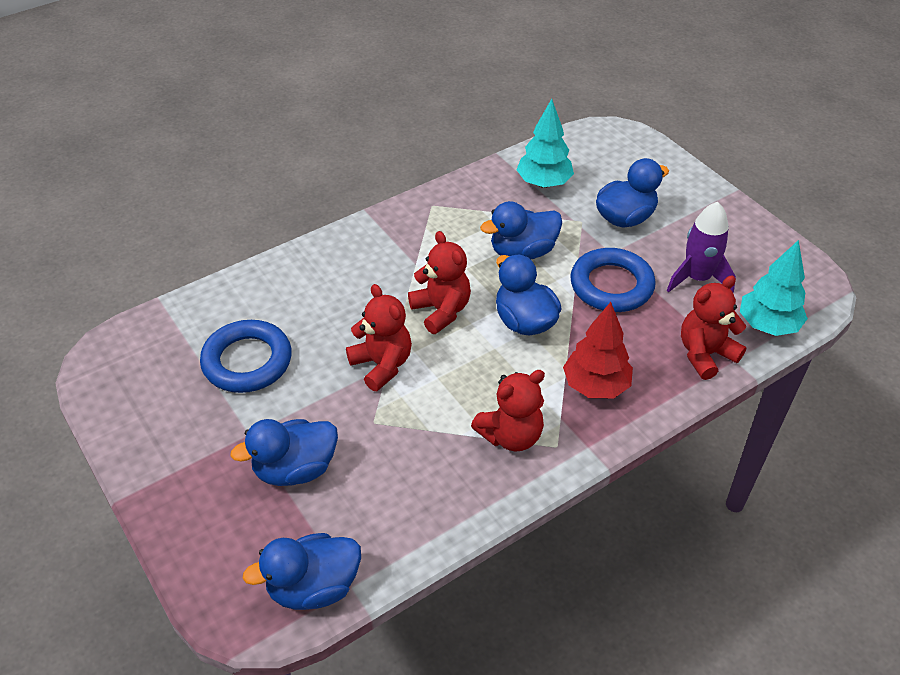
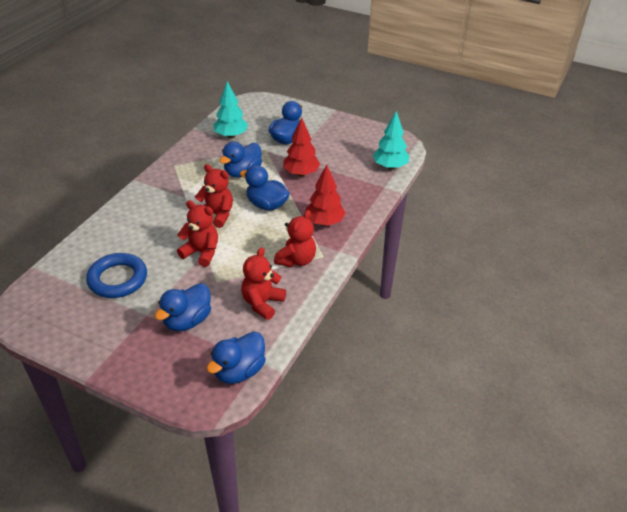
camera: 30 degrees left, 5 degrees down
(611, 285) = (301, 173): blue ring -> red tree
(697, 278) = (342, 156): purple rocket -> none
(705, 354) = (369, 189): red teddy bear -> red teddy bear (262, 303)

